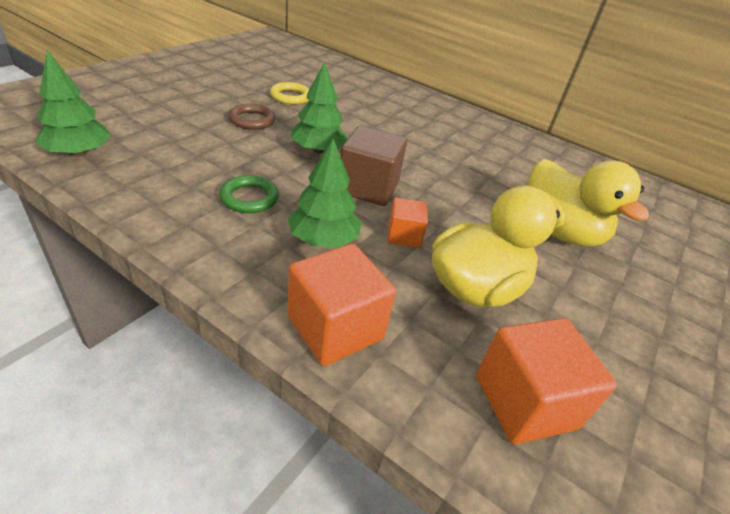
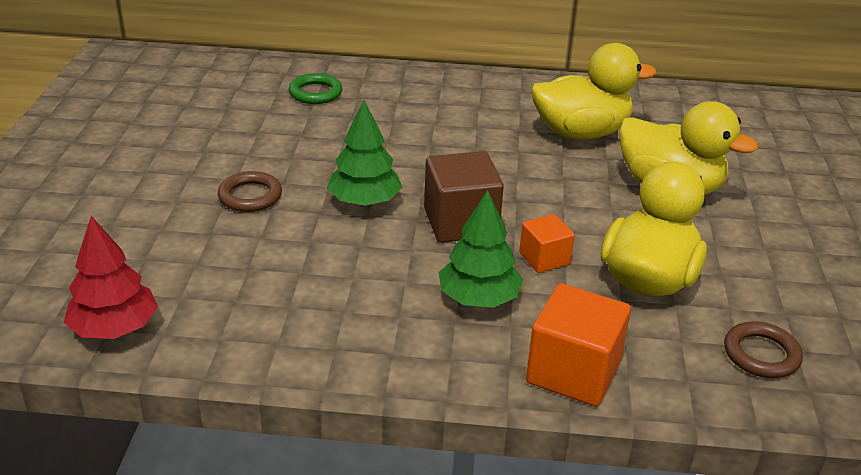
camera: 25 degrees left, 5 degrees down
(78, 153) = (114, 328): green tree -> red tree
(249, 198) = (362, 290): green ring -> green ring (315, 93)
(290, 96) = (254, 143): yellow ring -> none
(519, 170) = (581, 133): none -> yellow duck
(525, 402) = (761, 354): orange cube -> brown ring

